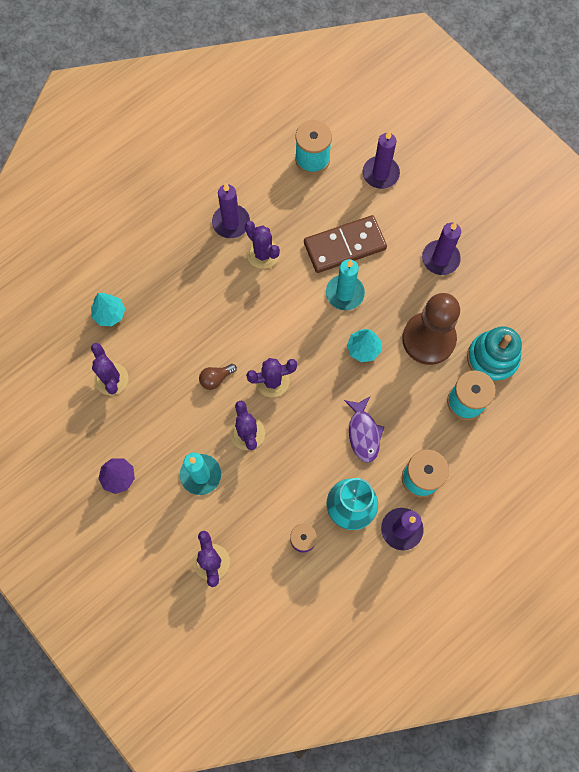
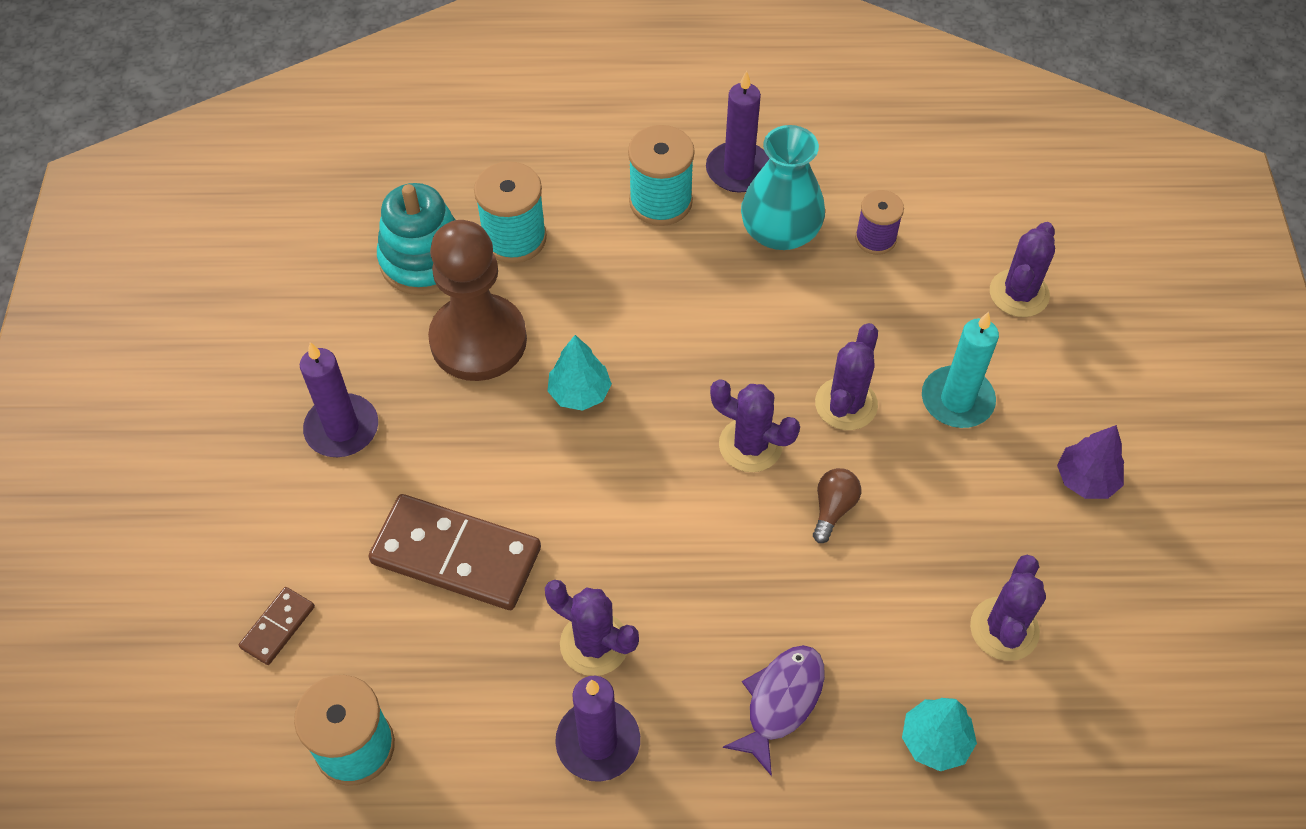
camera: 140 degrees left, 15 degrees down
(216, 379) = (833, 508): brown light bulb -> brown light bulb turned 75 degrees counterclockwise
(263, 254) = (594, 644): purple cactus -> purple cactus turned 60 degrees counterclockwise
(345, 293) = (528, 485): turquoise candle -> none
(363, 433) = (684, 295): purple fish -> purple fish (781, 702)
(380, 174) = (278, 627): purple candle -> brown domino

